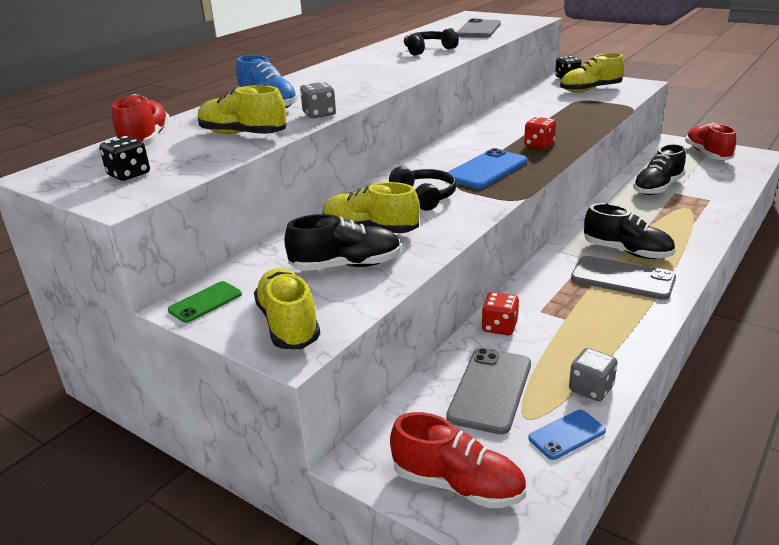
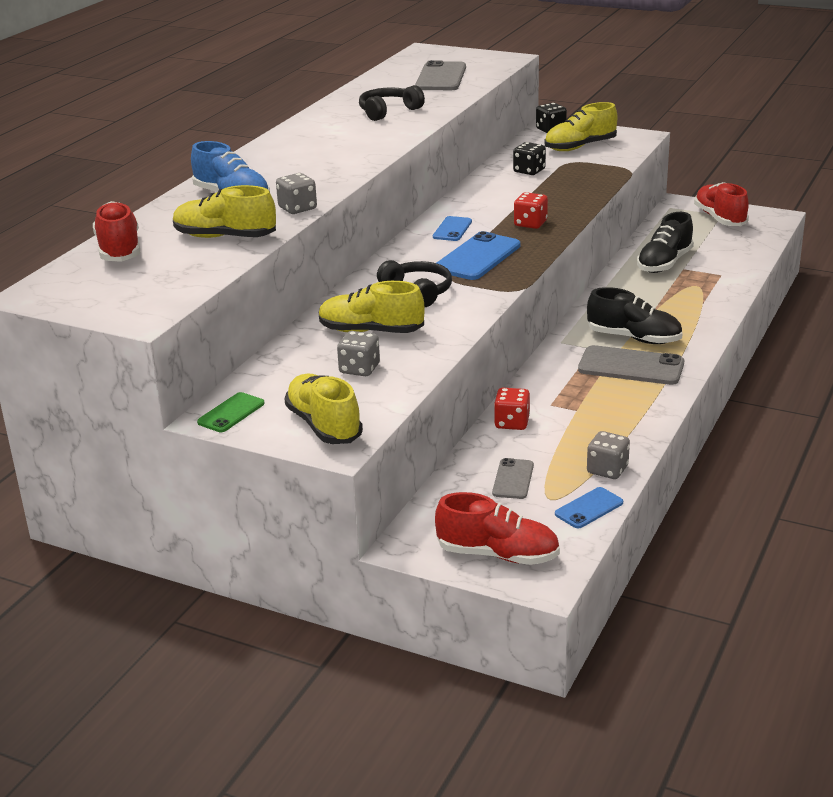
camera: 10 degrees left, 0 degrees up
(129, 174) = (130, 289): black dice -> black dice (529, 171)
(346, 266) = (359, 369): black shoe -> grey dice
(469, 146) = (452, 229): none -> blue phone
(490, 390) = (513, 479): grey phone -> grey phone, size x0.57

